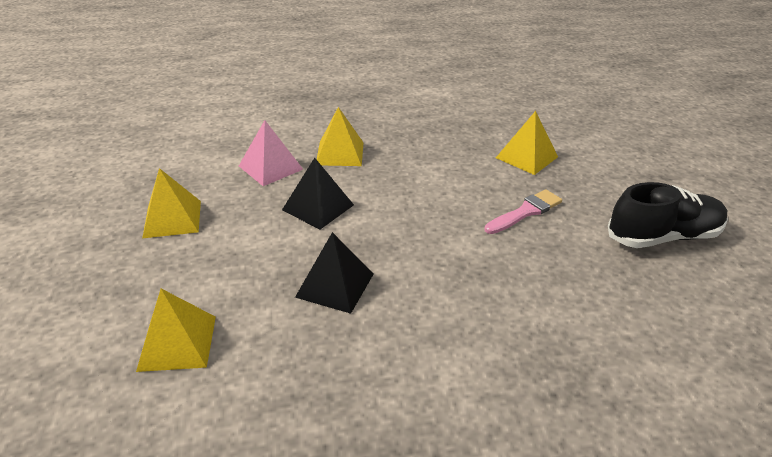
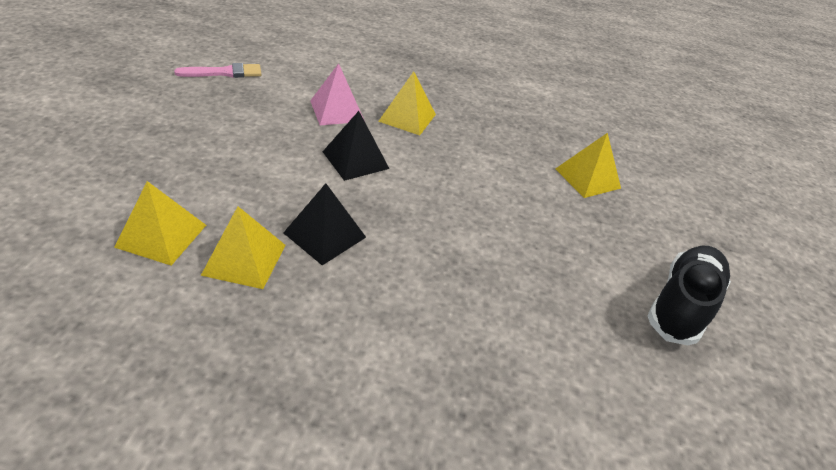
camera: 15 degrees right, 5 degrees up
(172, 219) = (225, 129): yellow pyramid -> yellow pyramid (244, 259)
(525, 212) = (551, 230): pink brush -> pink brush (224, 73)
(663, 237) = (681, 305): black shoe -> black shoe turned 60 degrees counterclockwise

